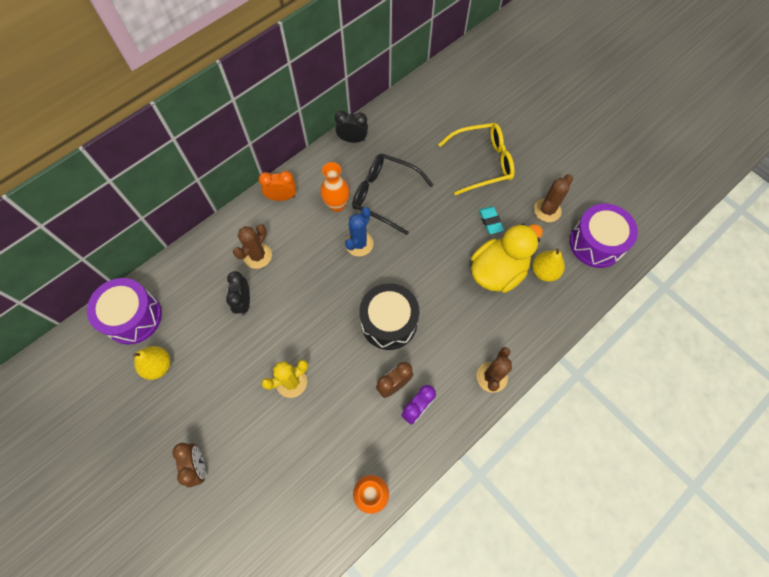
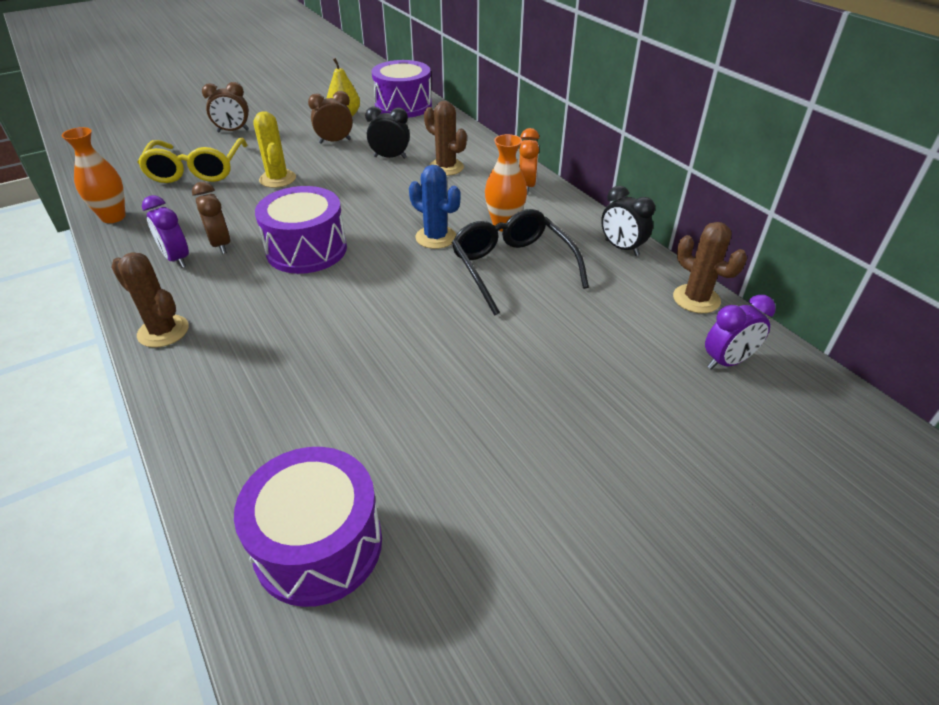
camera: 100 degrees right, 25 degrees down
(216, 357) = (335, 141): none -> brown clock
(352, 139) = (621, 248): black clock -> black clock turned 120 degrees clockwise
(384, 195) = (512, 267): black glasses -> black glasses turned 60 degrees counterclockwise
(389, 322) = (306, 249): black drum -> purple drum
(444, 97) = (727, 362): none -> purple clock
(482, 162) = (563, 391): yellow glasses -> yellow glasses (196, 170)
(490, 221) = (430, 378): turquoise eraser -> none
(498, 271) = (328, 370): yellow duck -> none
(544, 271) = (297, 434): yellow pear -> none
(547, 210) = (429, 472): brown cactus -> brown cactus (696, 299)

